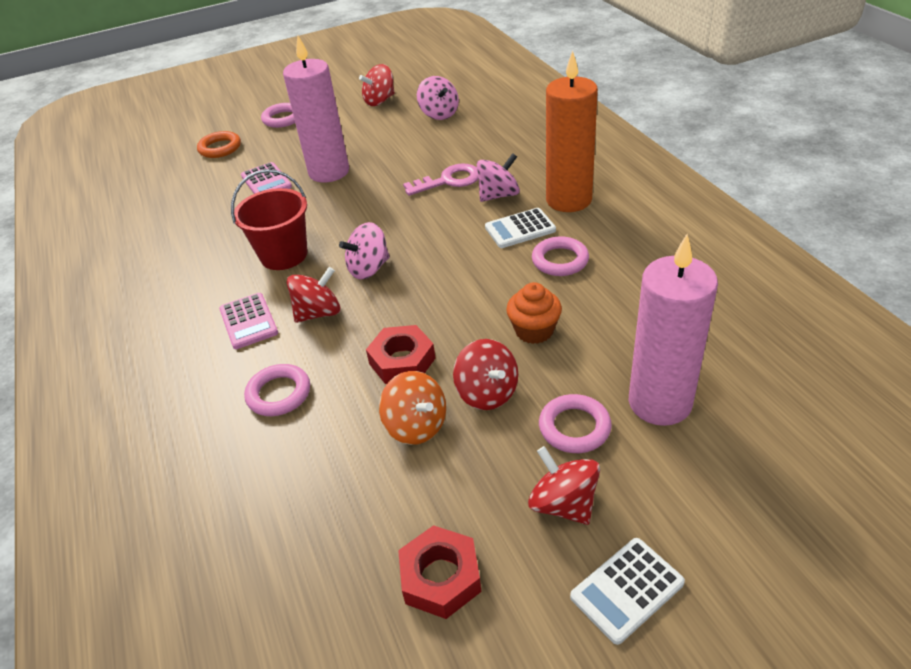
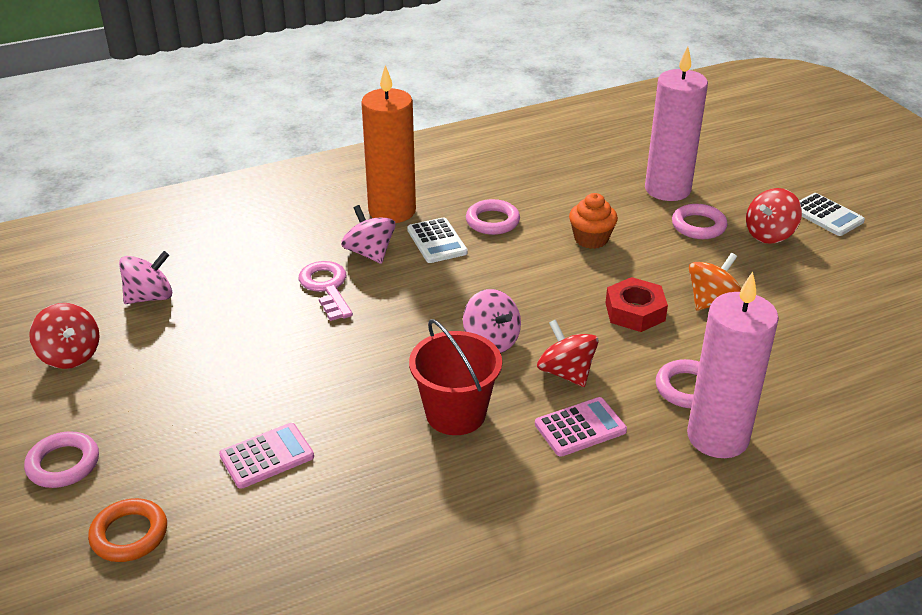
camera: 95 degrees left, 5 degrees down
(329, 172) = (265, 392): pink candle -> pink candle (717, 437)
(441, 577) = (846, 286): red nut -> none
(487, 393) = (668, 264): red spinning top -> none

